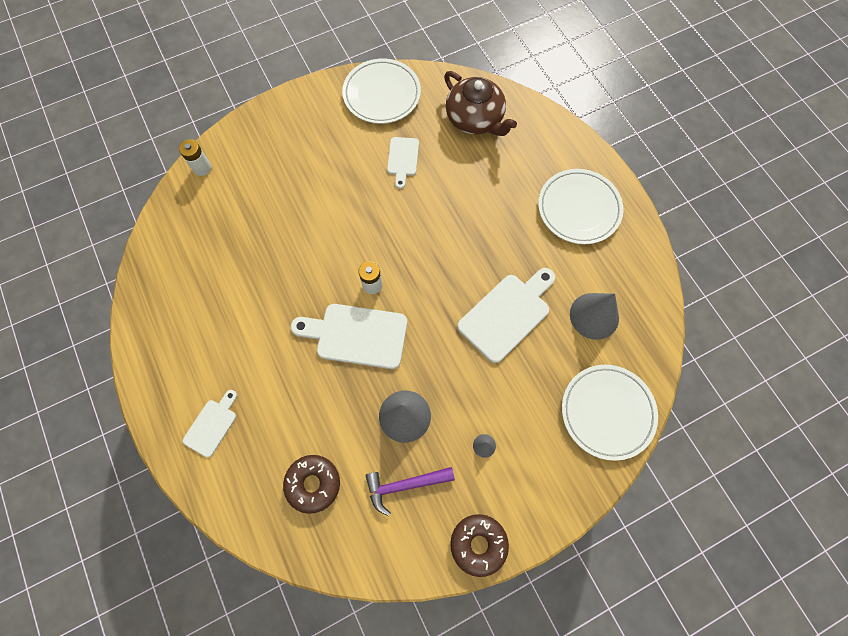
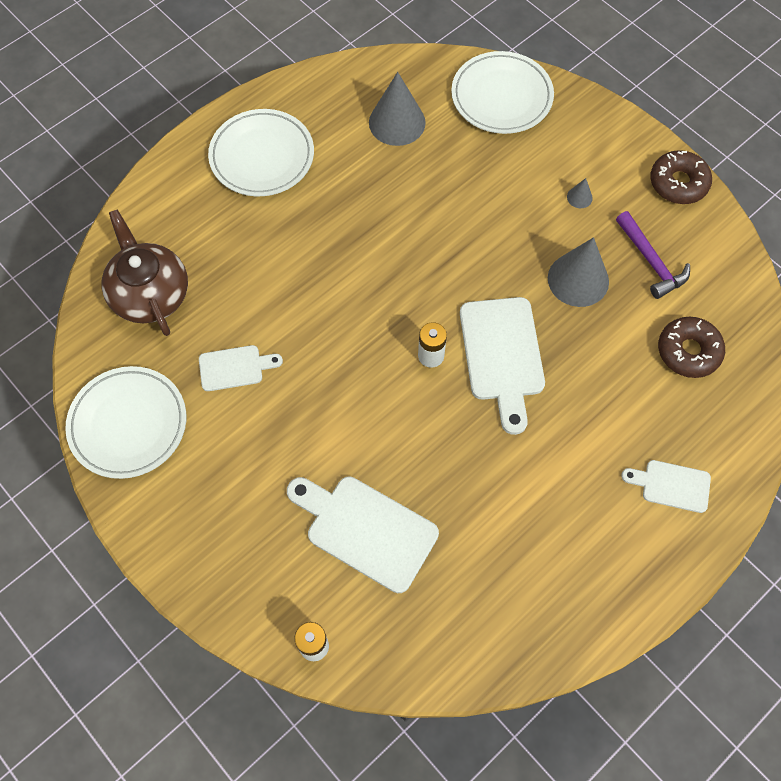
camera: 105 degrees left, 5 degrees down
(475, 119) = (150, 294): brown teapot -> brown teapot turned 60 degrees counterclockwise
(507, 314) = (422, 204): white cutting board -> white cutting board (366, 530)

